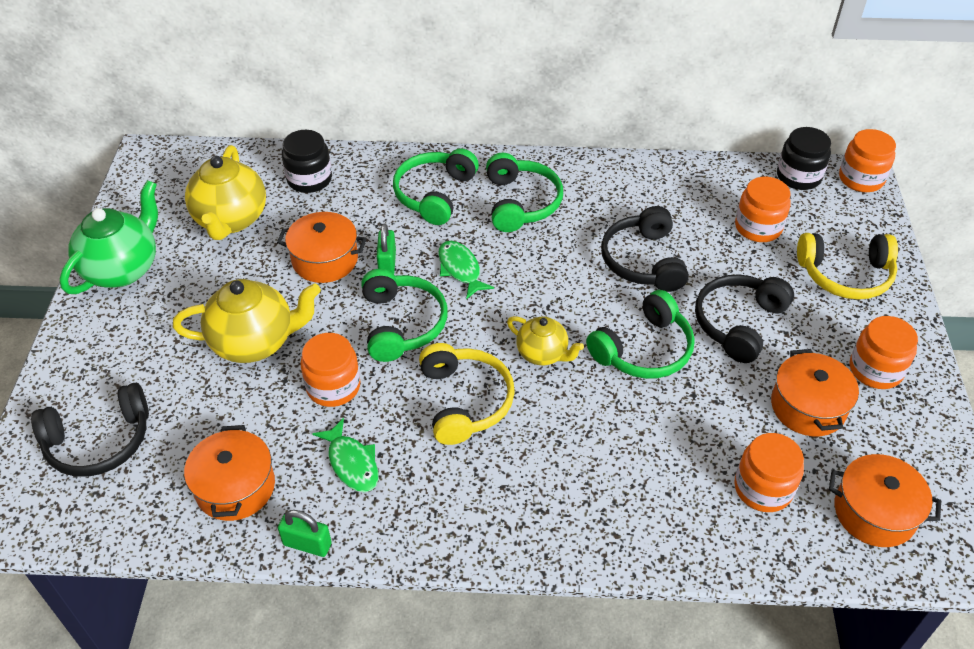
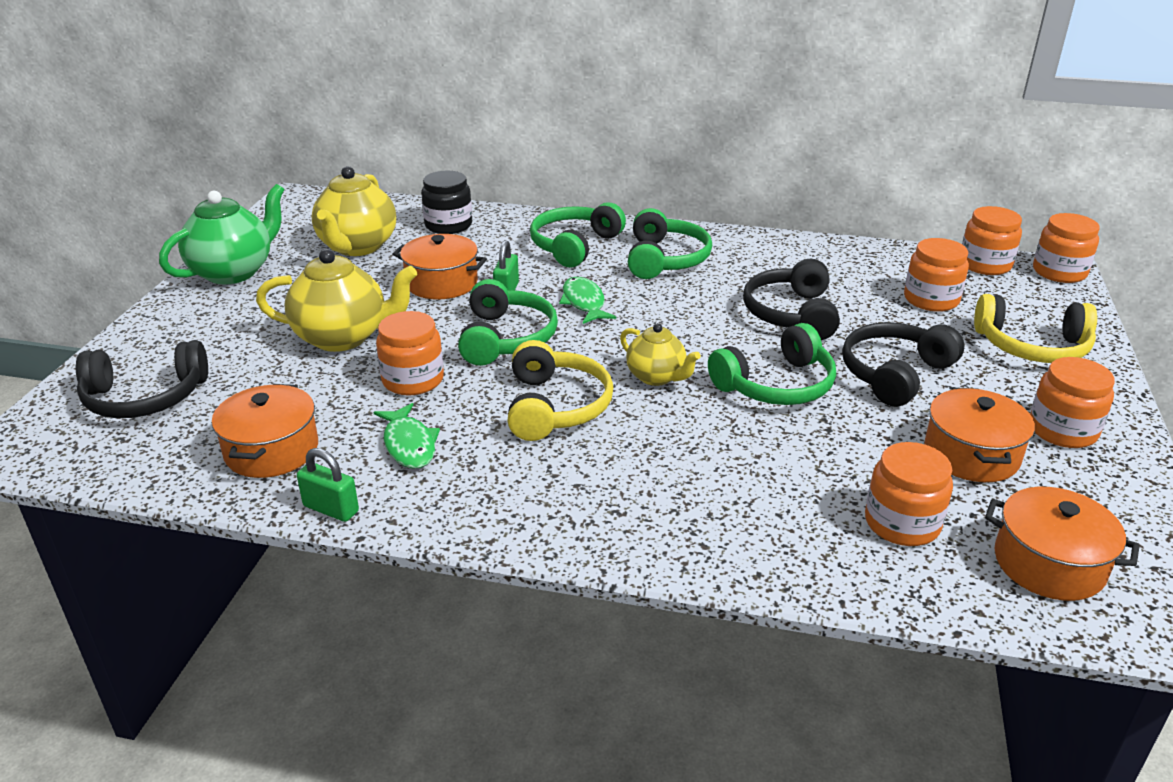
camera: 10 degrees right, 15 degrees down
(798, 176) = (985, 264): black jar -> orange jar

